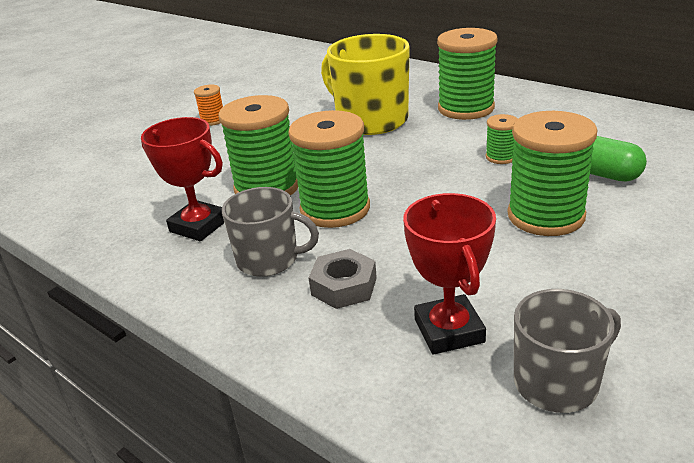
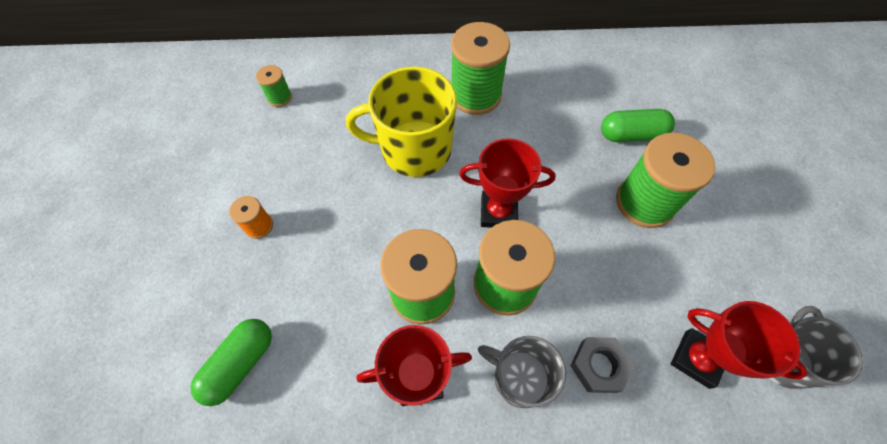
camera: 45 degrees left, 30 degrees up
(113, 171) = (240, 363): none -> green capsule
(269, 259) = (519, 377): grey mug -> grey mug turned 120 degrees counterclockwise
(389, 171) = (498, 212): none -> red trophy
(501, 157) = (558, 148): green spool -> green spool (279, 97)

